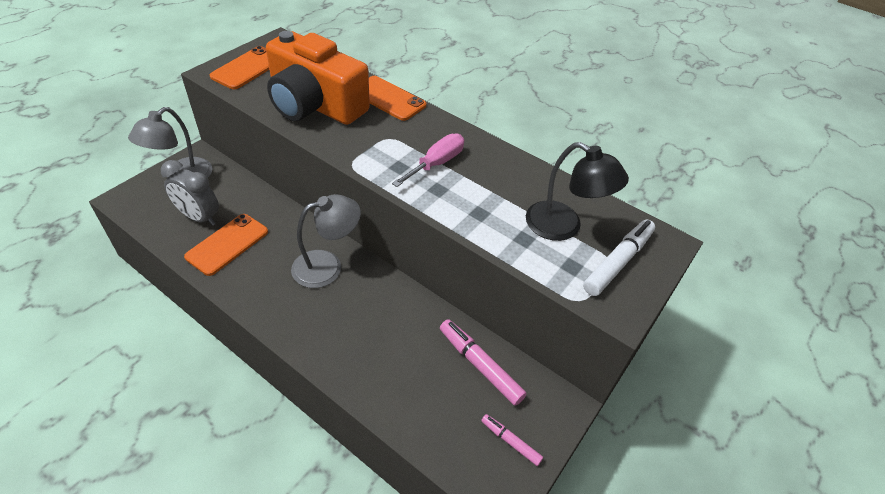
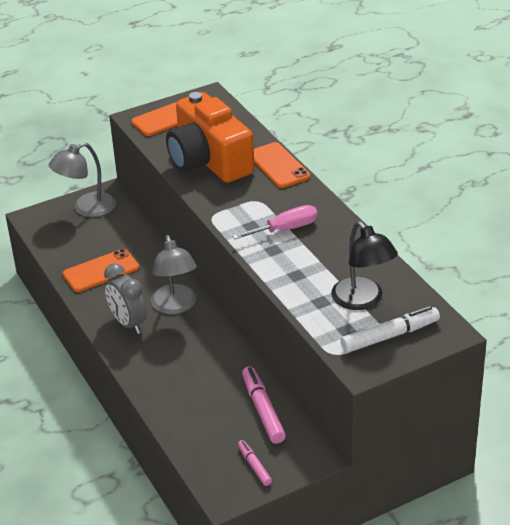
camera: 30 degrees right, 10 degrees down
(199, 217) = (87, 245): grey clock -> grey clock (128, 323)
(327, 266) = (175, 306): grey lamp -> grey lamp turned 75 degrees clockwise

